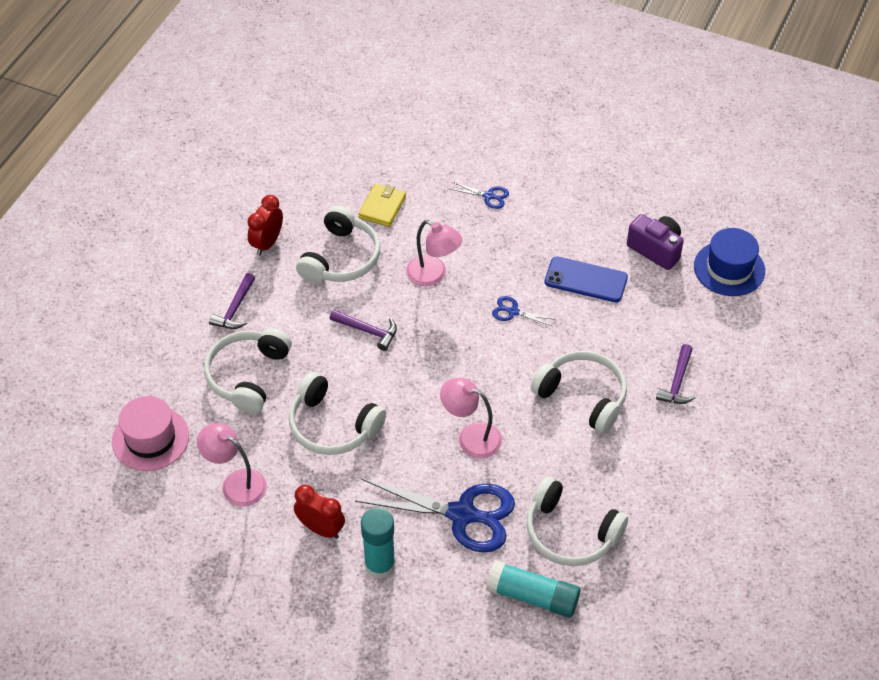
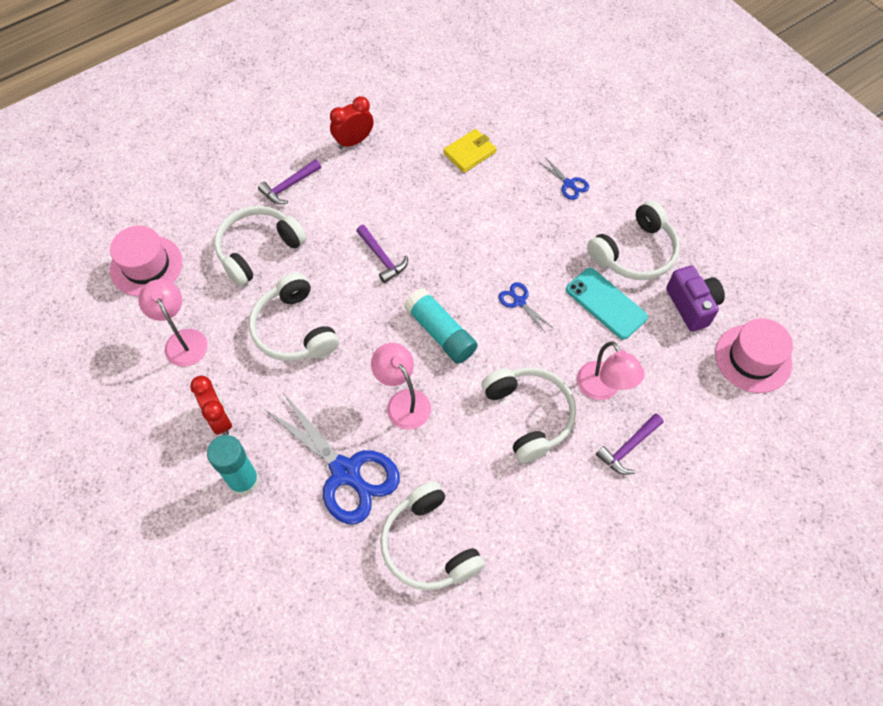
camera: 30 degrees right, 10 degrees up
(341, 258) = (404, 182): white headphones -> white headphones (635, 253)
(433, 275) = (472, 234): pink lamp -> pink lamp (603, 389)
(532, 596) = (353, 589): turquoise glue stick -> turquoise glue stick (440, 332)
(586, 280) = (606, 303): blue phone -> turquoise phone
(729, 268) = (753, 358): blue hat -> pink hat

